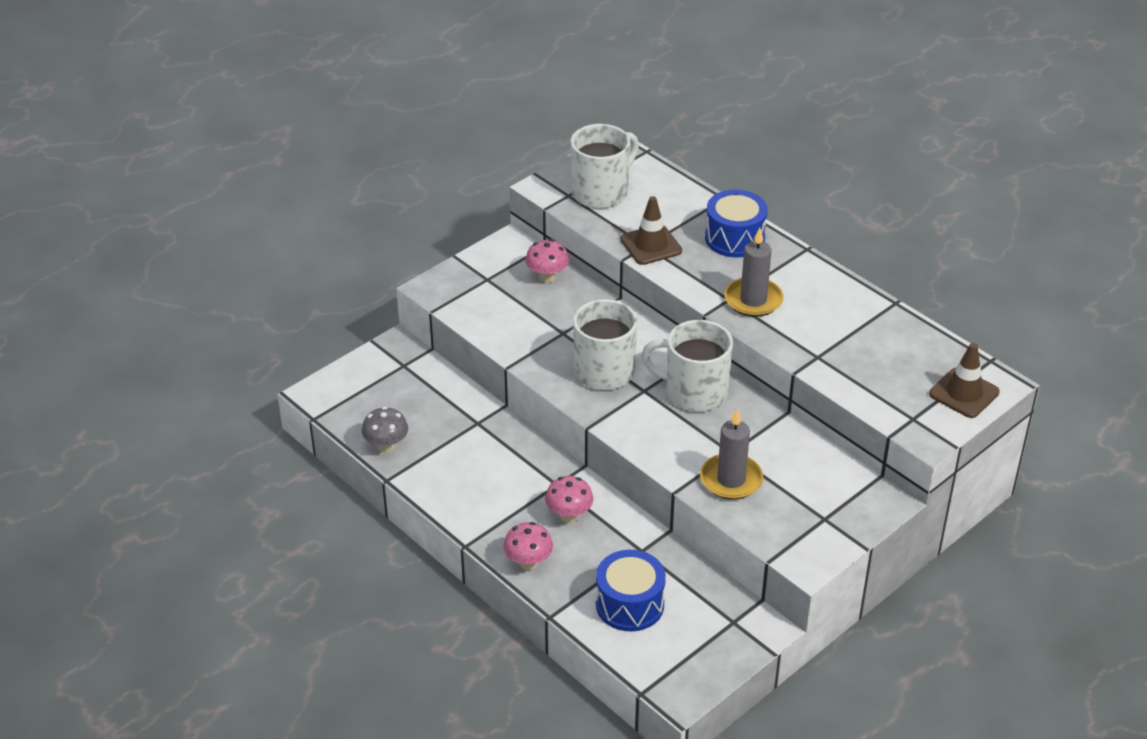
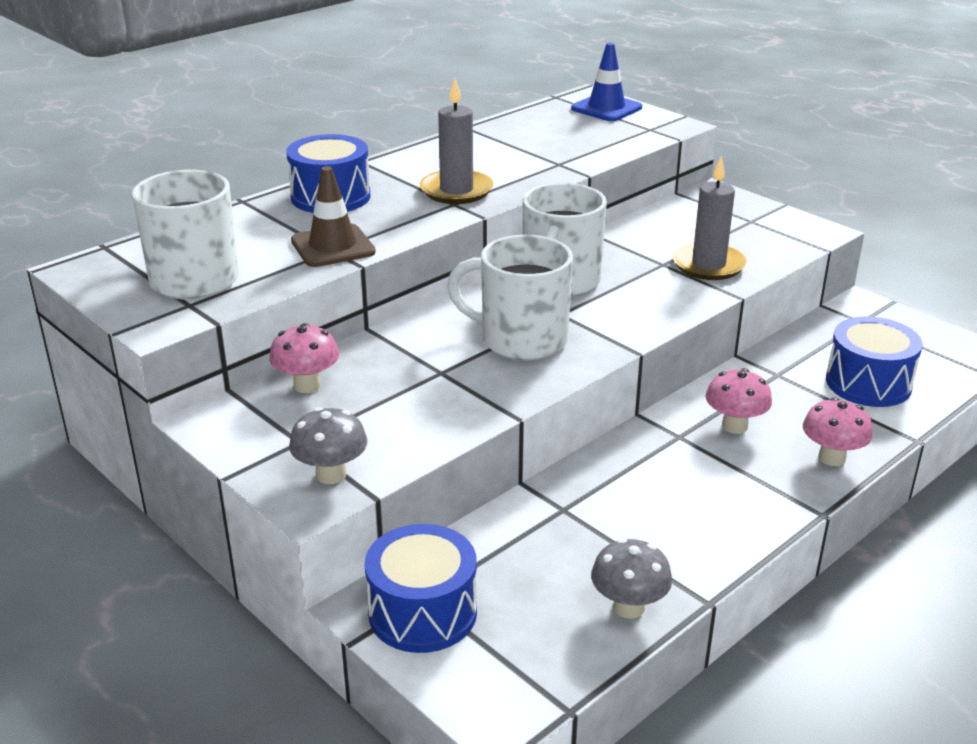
camera: 90 degrees left, 10 degrees down
(391, 365) = (422, 612): none -> blue drum
(453, 293) = (331, 474): none -> grey mushroom
(964, 393) = (606, 108): brown traffic cone -> blue traffic cone

